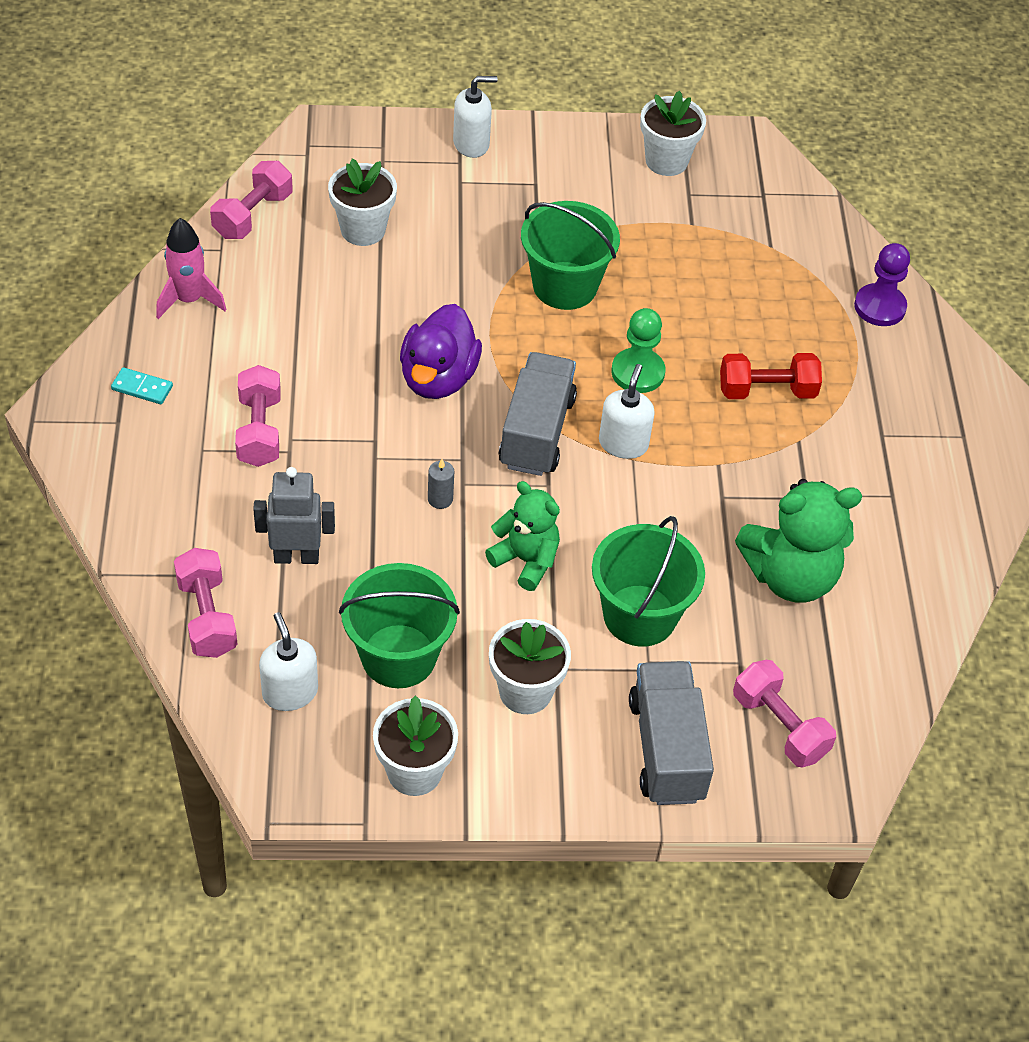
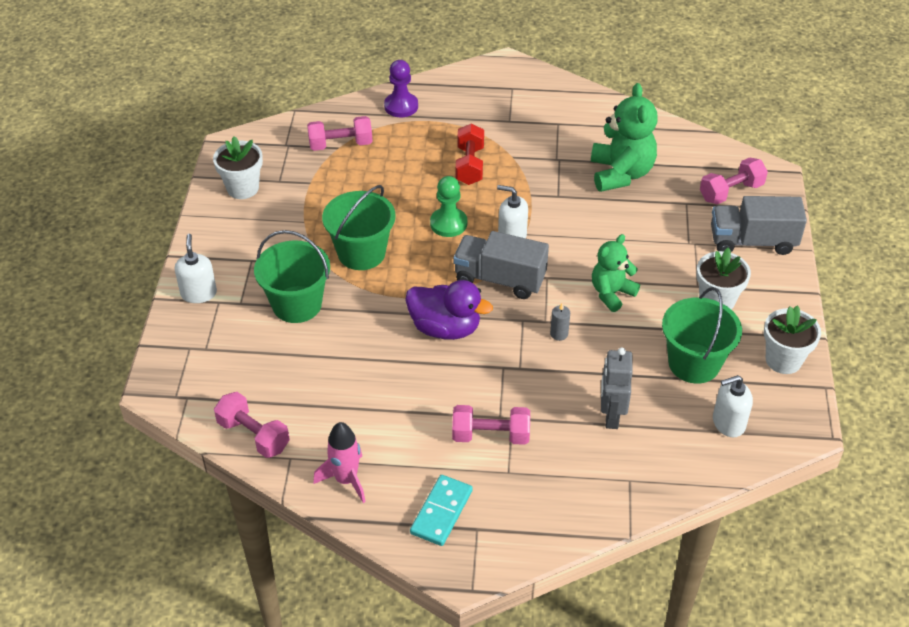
camera: 80 degrees left, 5 degrees down
(142, 388) = (441, 512): turquoise domino -> turquoise domino, size x1.60
(207, 616) = (667, 470): pink dumbbell -> pink dumbbell (340, 144)
(363, 230) = (283, 364): white flower pot -> none
(639, 615) = (654, 243): green bucket -> green bucket (297, 304)

